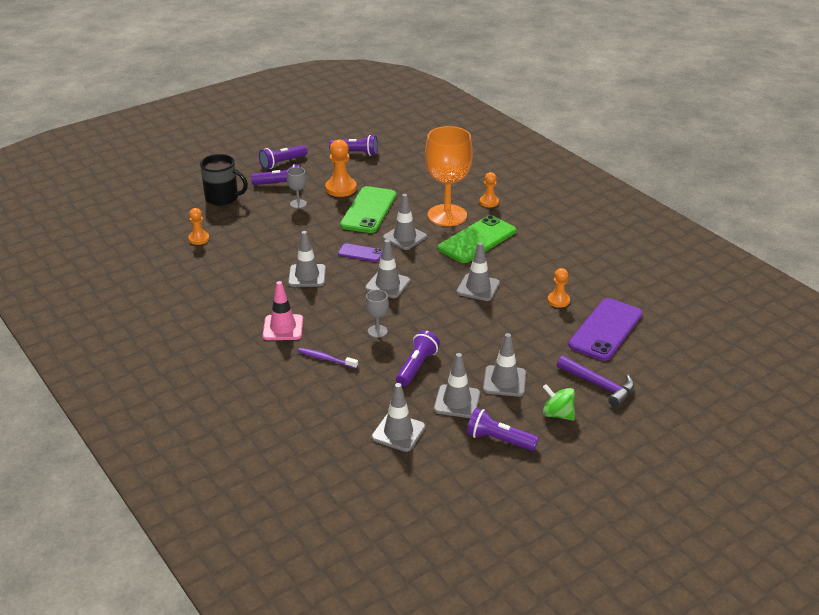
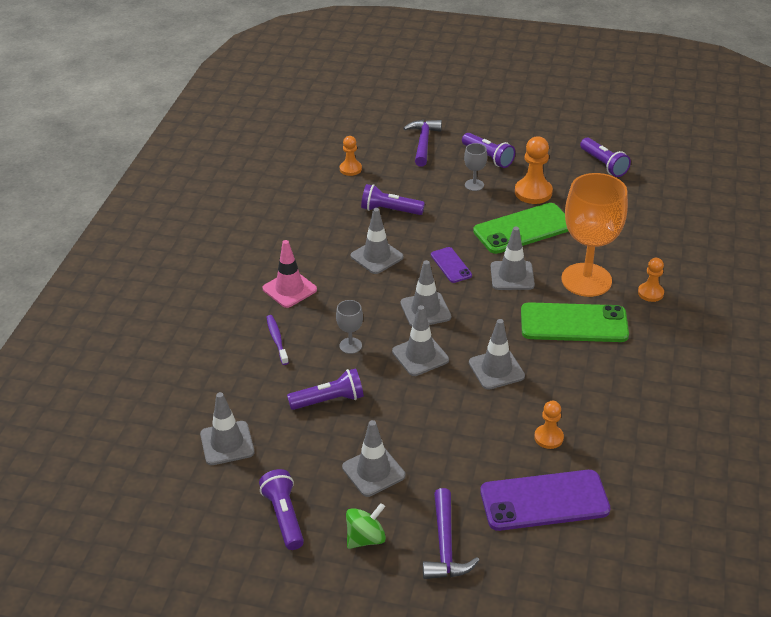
camera: 50 degrees right, 5 degrees up
(222, 198) = (423, 143): black mug -> purple hammer
(282, 163) = (522, 137): purple flashlight -> purple flashlight (390, 210)
(457, 401) = (308, 456): grey traffic cone -> grey traffic cone (420, 356)
(557, 414) = (365, 538): green spinning top -> green spinning top turned 60 degrees clockwise

